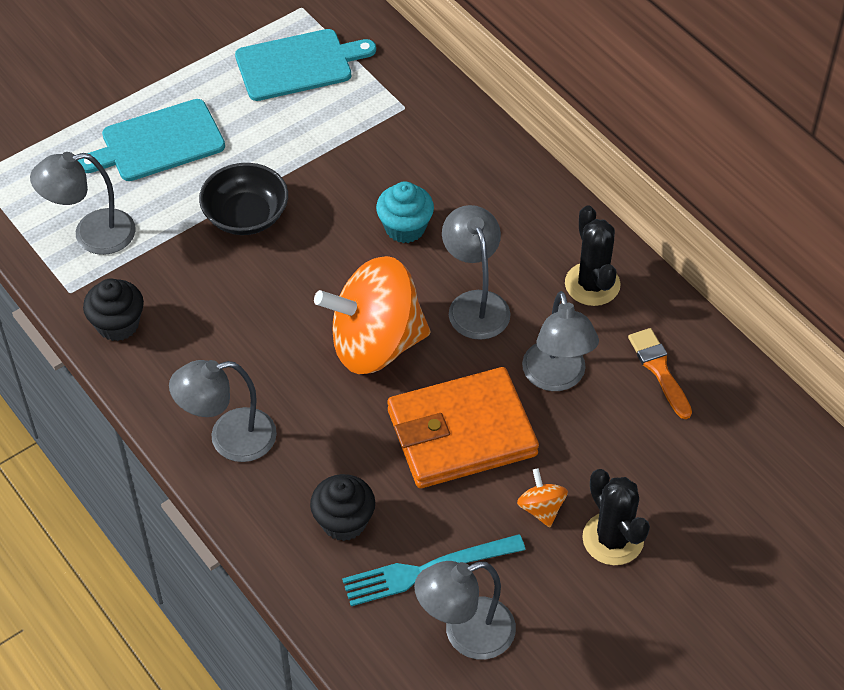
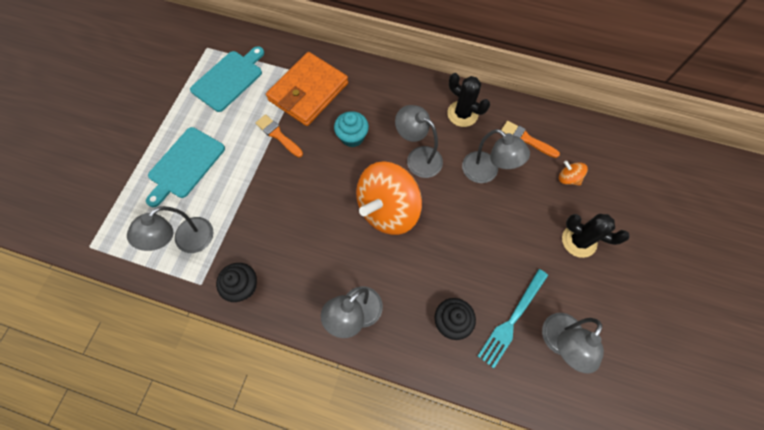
camera: 35 degrees left, 15 degrees up
(246, 216) = (266, 179): black bowl -> none
(306, 171) = (278, 135): none -> orange brush
(461, 433) = (467, 231): orange wallet -> orange wallet (308, 92)
(541, 508) = (535, 247): orange spinning top -> orange spinning top (568, 178)

